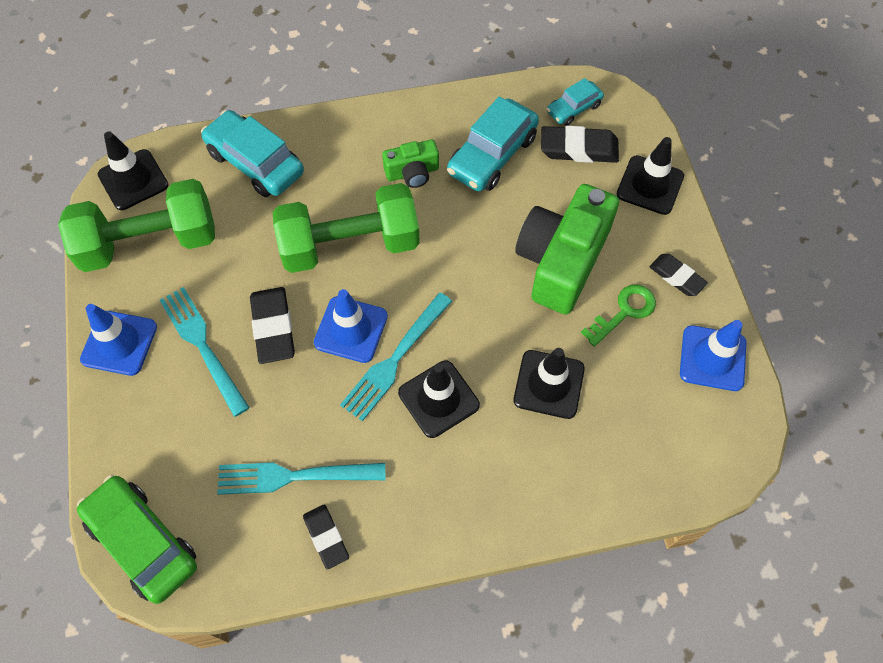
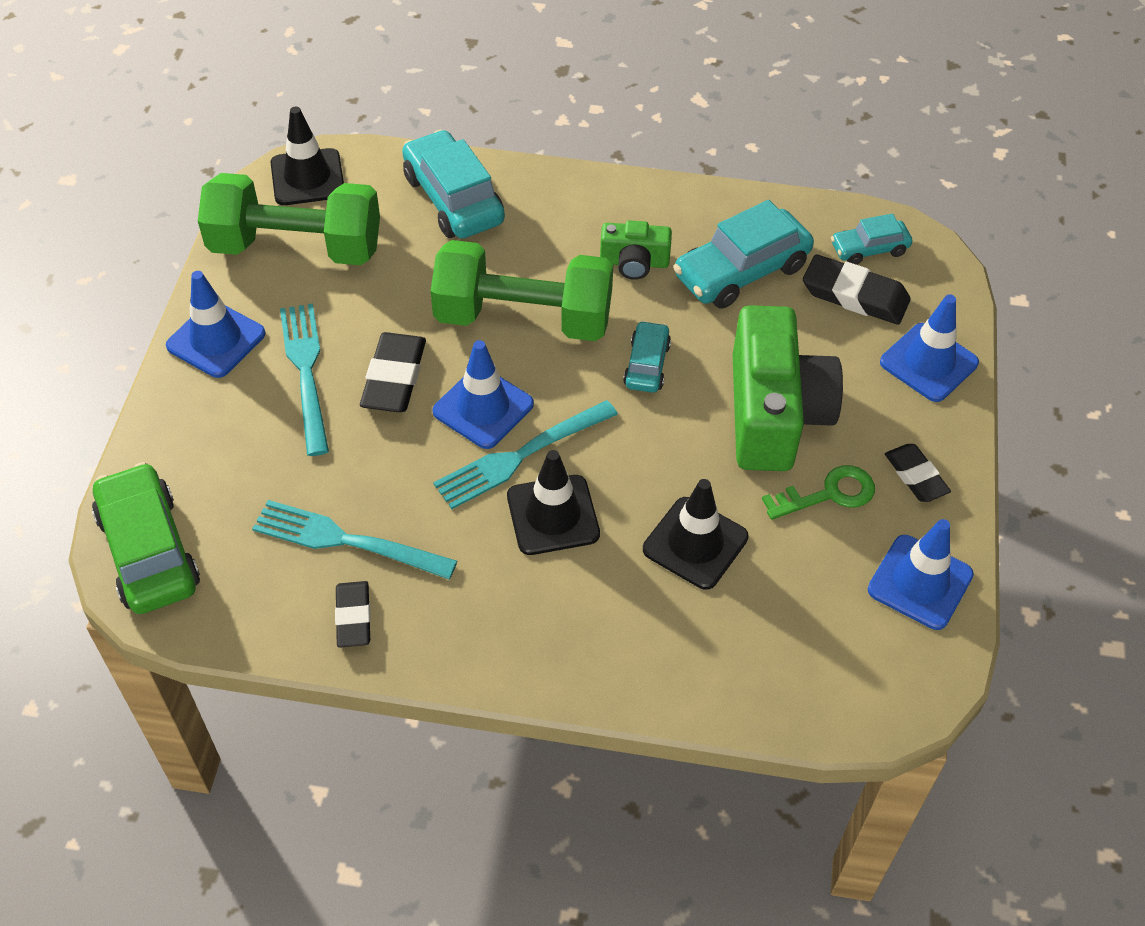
camera: 20 degrees right, 10 degrees down
(455, 253) = (646, 365): none -> turquoise car
(561, 261) = (774, 413): green camera -> green camera turned 135 degrees clockwise
(650, 185) = (928, 363): black traffic cone -> blue traffic cone

